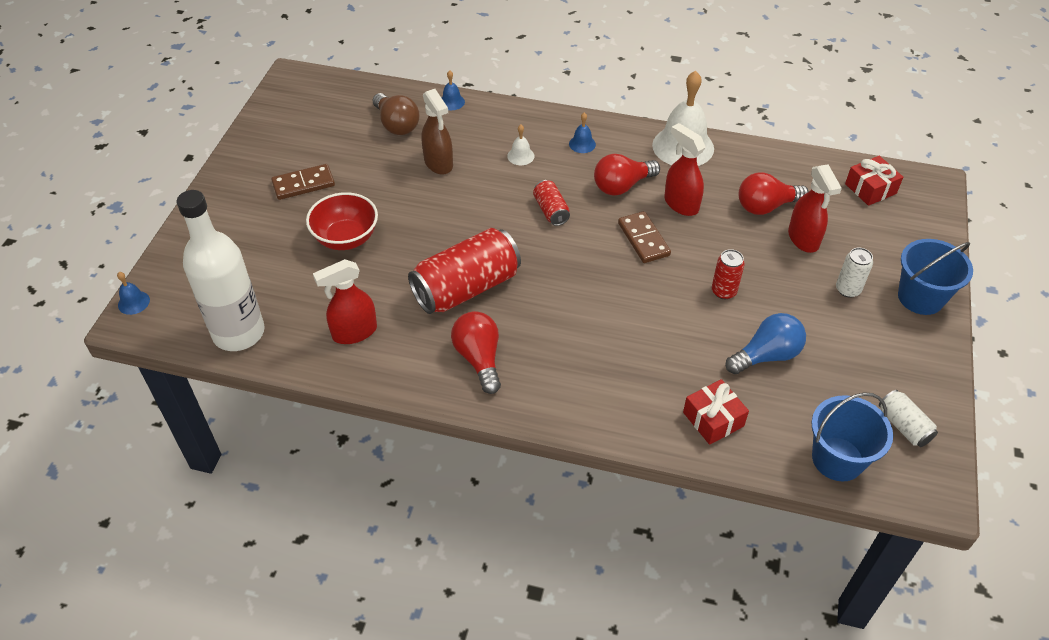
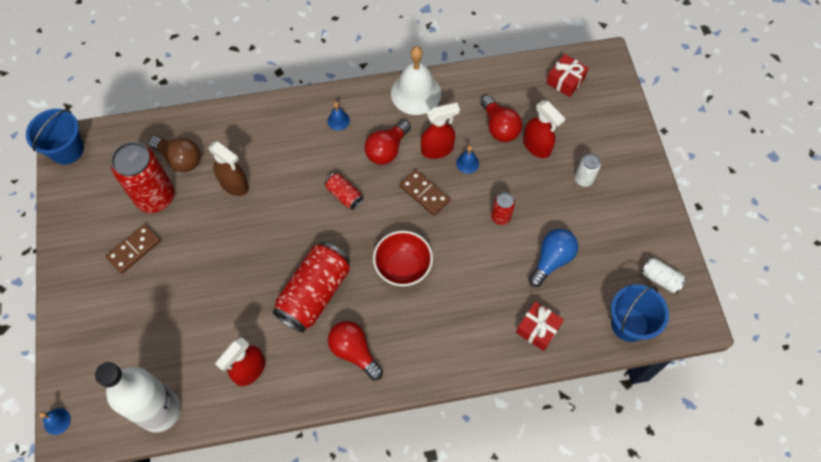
camera: 25 degrees left, 15 degrees up
(346, 238) = (197, 287): red bowl -> red bowl (403, 267)
(352, 148) = (155, 197): none -> red can
(452, 102) = (214, 118): blue bell -> blue bell (467, 163)
(520, 156) = (296, 151): white bell -> none
(681, 204) = (437, 149): red spray bottle -> red spray bottle turned 135 degrees clockwise
(766, 206) = (499, 127): red light bulb -> red light bulb turned 75 degrees counterclockwise
(920, 297) = (633, 166): blue bucket -> blue bucket (67, 150)

